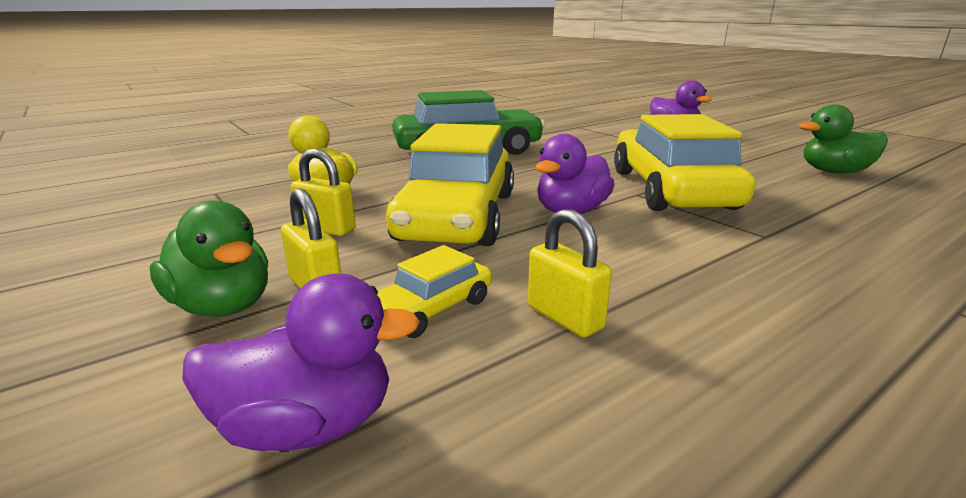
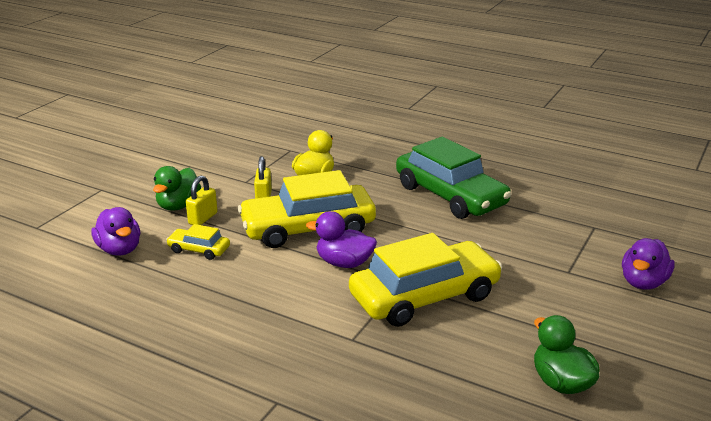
camera: 65 degrees right, 5 degrees up
(565, 317) = (208, 283): yellow padlock -> none

